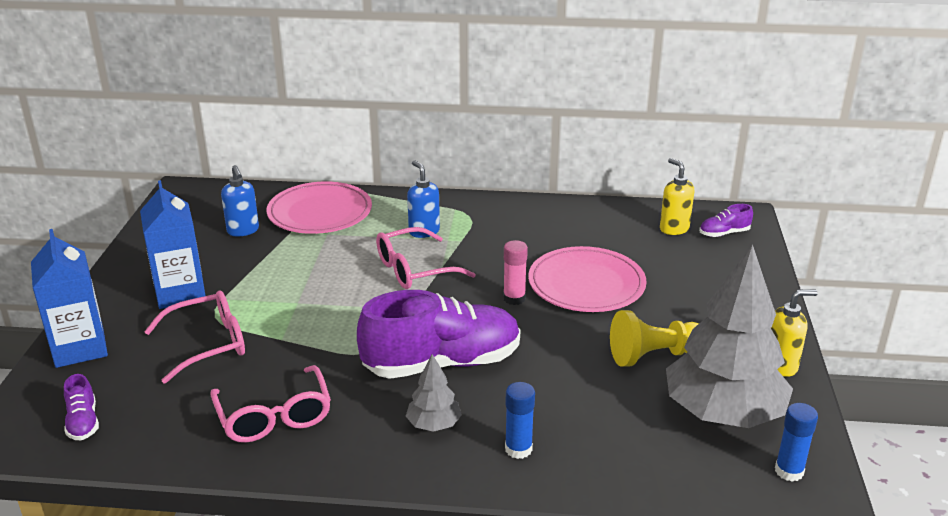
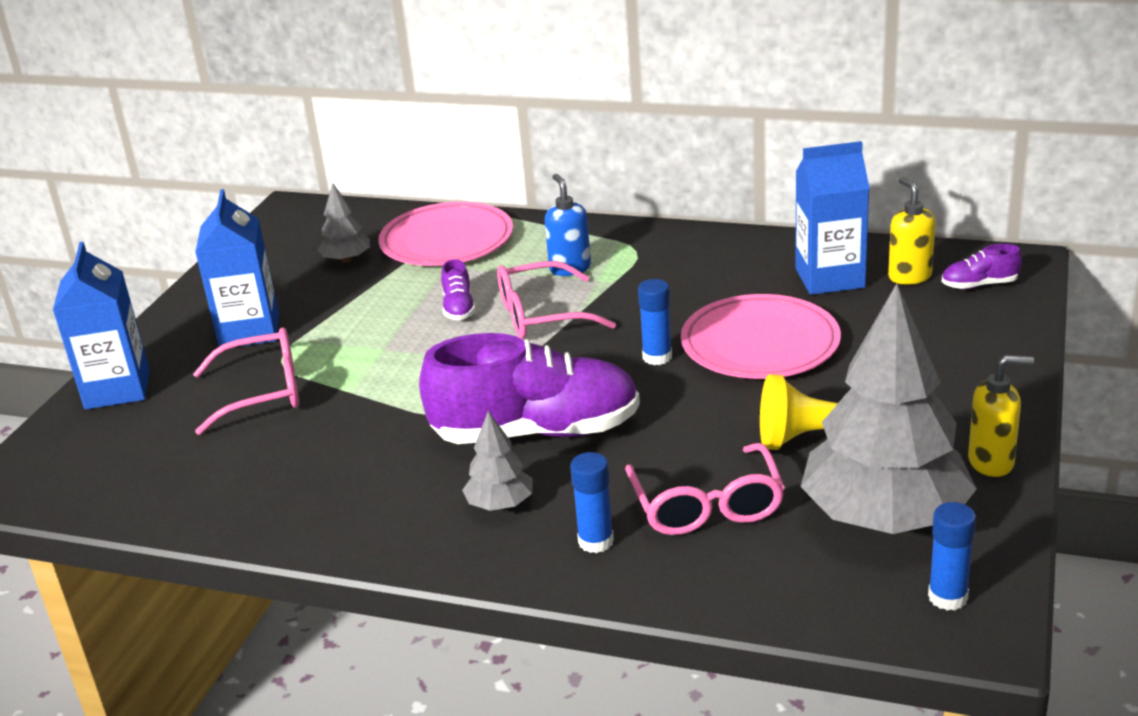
camera: 15 degrees right, 0 degrees up
(83, 422) = (96, 472): purple shoe -> purple shoe (459, 308)
(243, 231) = (346, 260): blue soap dispenser -> grey tree
(274, 417) = (312, 481): pink glasses -> pink glasses (707, 506)
(514, 298) = (657, 357): pink glue stick -> blue glue stick
(618, 232) = (829, 278): none -> blue carton

